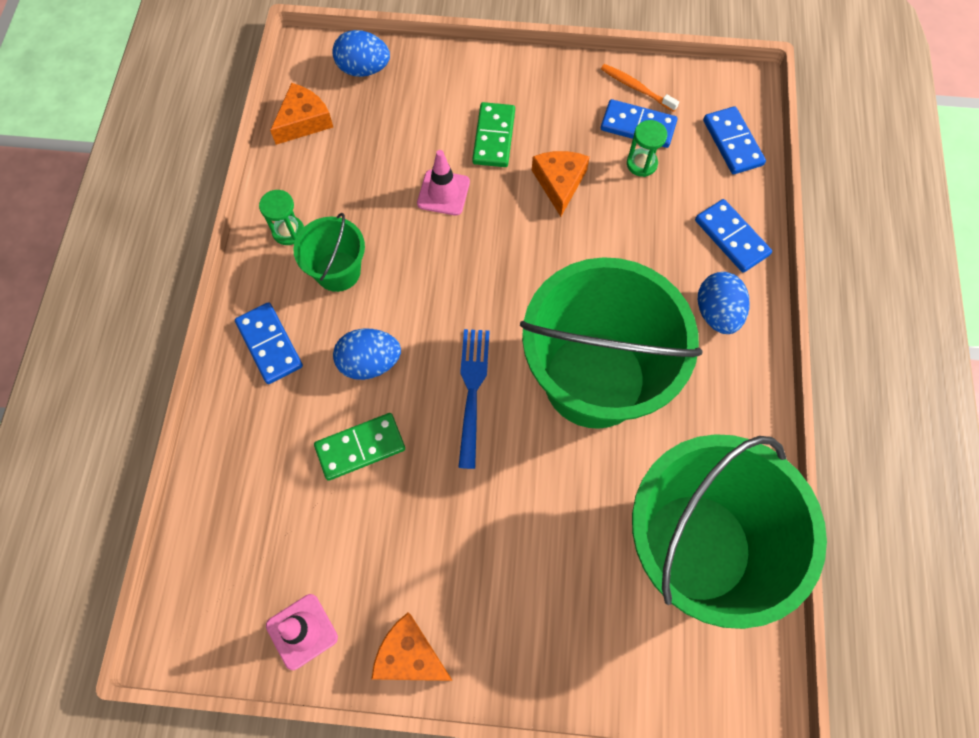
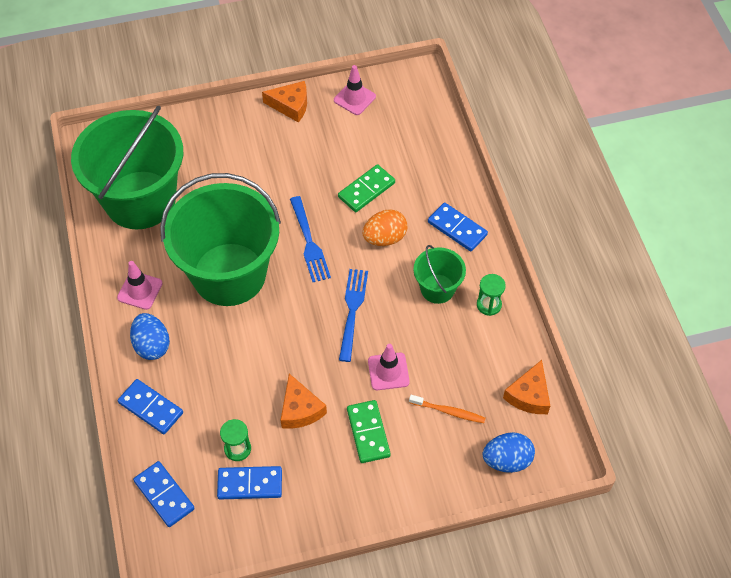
camera: 160 degrees right, 10 degrees down
(370, 363) = (385, 238): blue egg -> orange egg
(454, 276) = (352, 311): none -> blue fork
(636, 88) = (261, 523): orange toothbrush -> orange toothbrush (448, 411)
(720, 395) = (140, 290): none -> pink traffic cone

